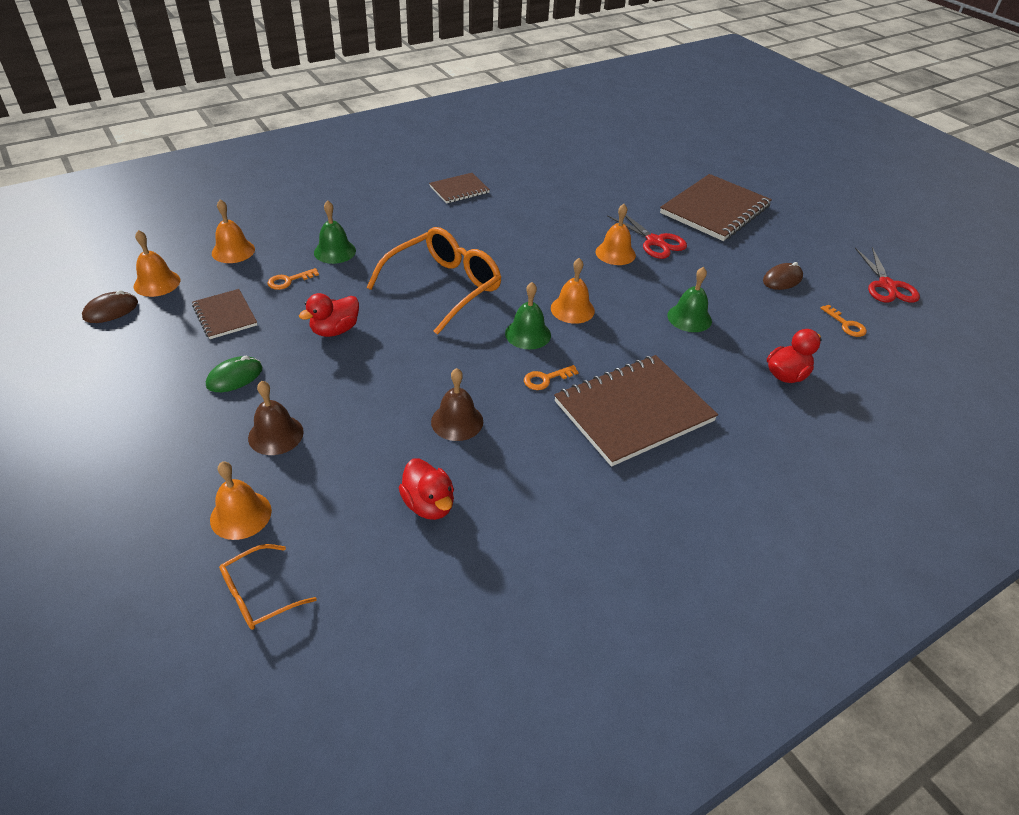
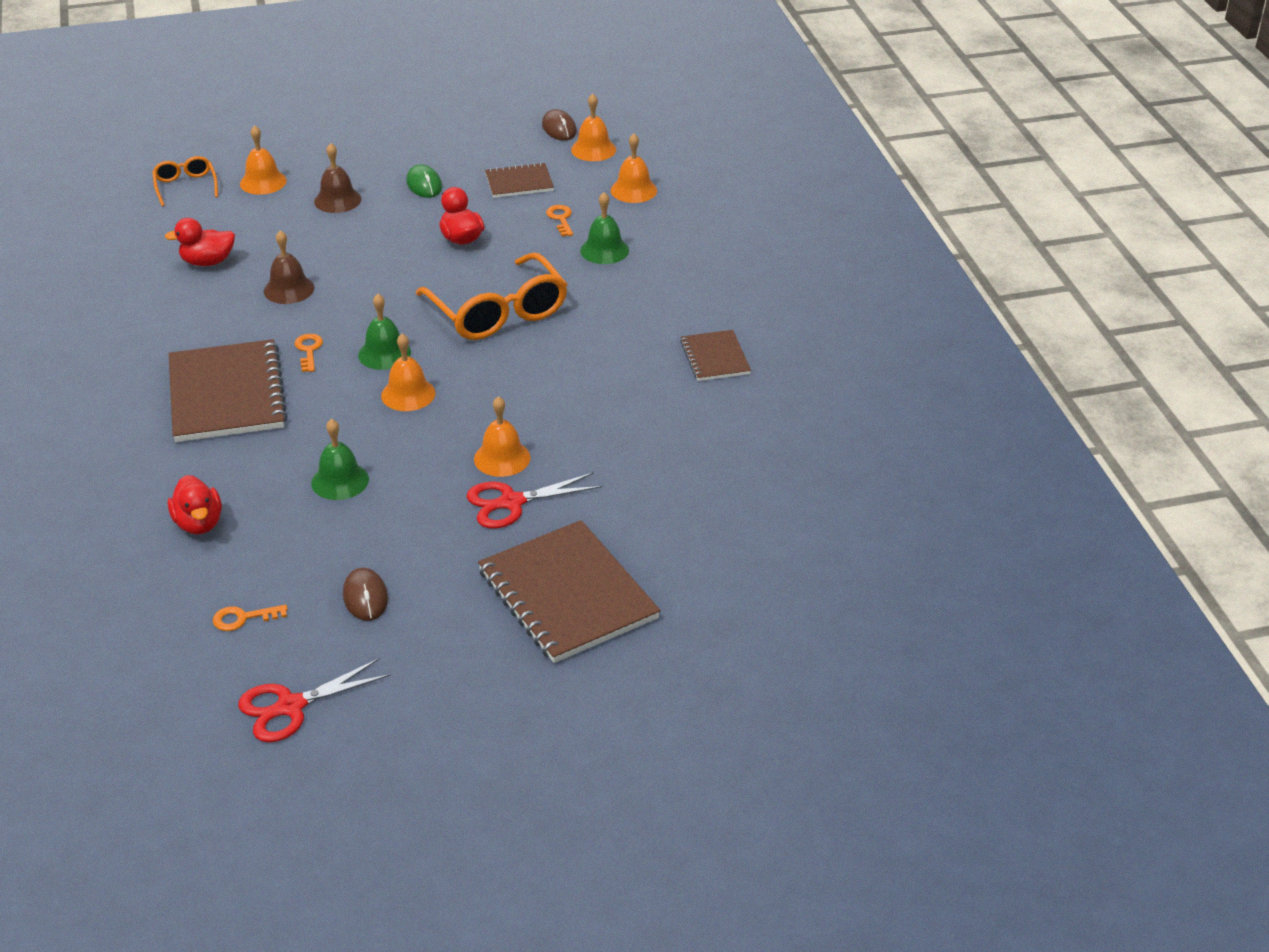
camera: 110 degrees right, 5 degrees down
(887, 285) = (291, 706): red scissors -> red scissors turned 45 degrees counterclockwise

